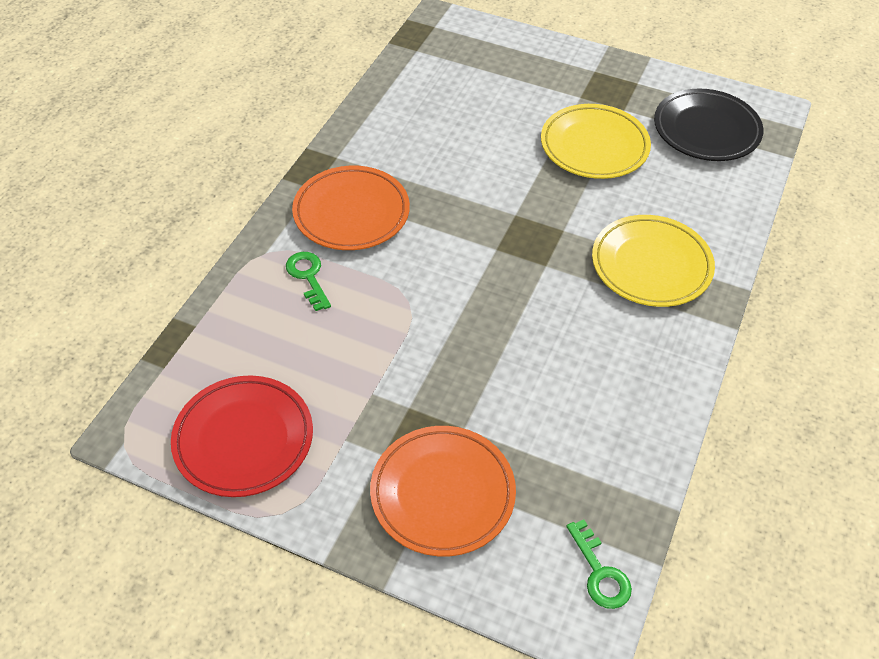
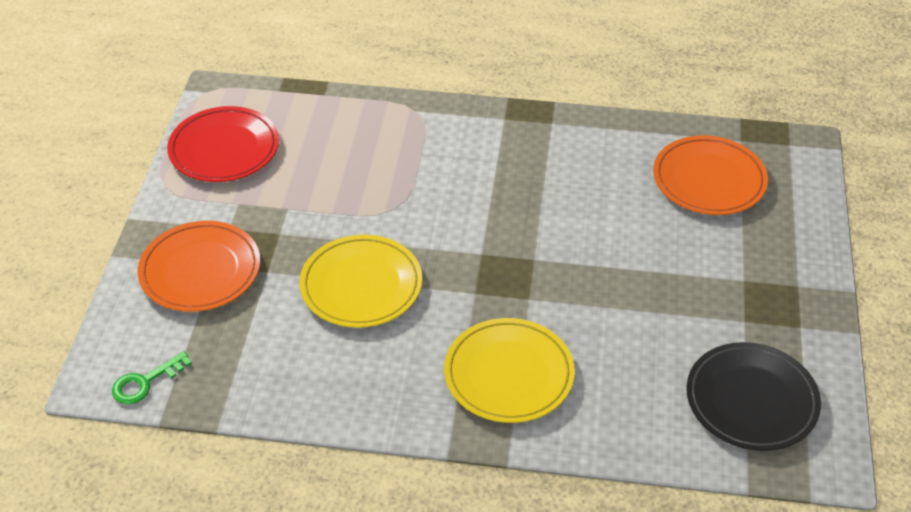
camera: 75 degrees right, 5 degrees down
(308, 277) = (398, 142): green key -> none
(351, 213) = (485, 149): orange plate -> orange plate (709, 180)
(594, 146) = (667, 304): yellow plate -> yellow plate (361, 286)

